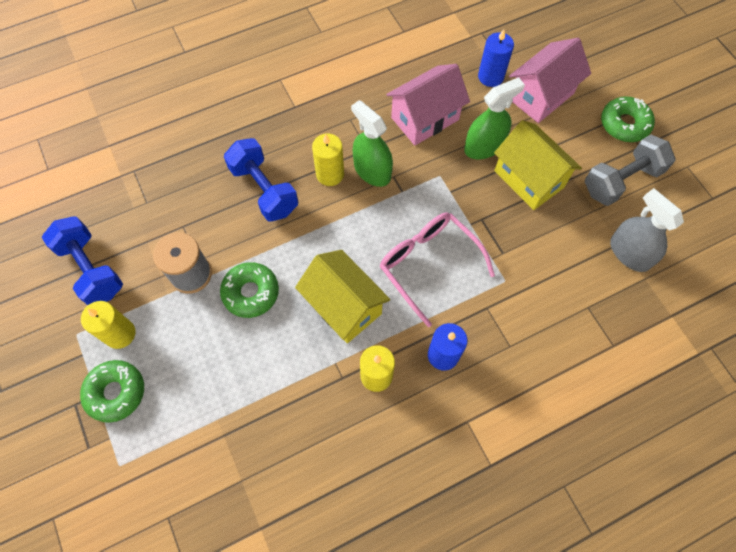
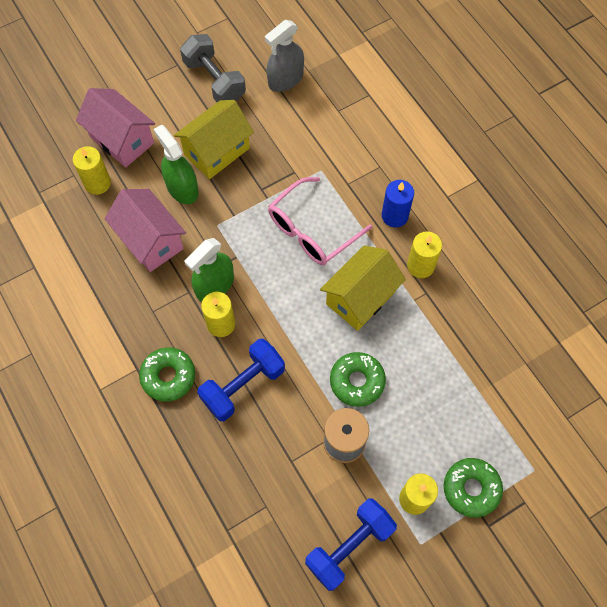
camera: 95 degrees left, 0 degrees up
(490, 77) = (97, 183): blue candle -> yellow candle
(624, 124) = (153, 75): green donut -> green donut (168, 376)

